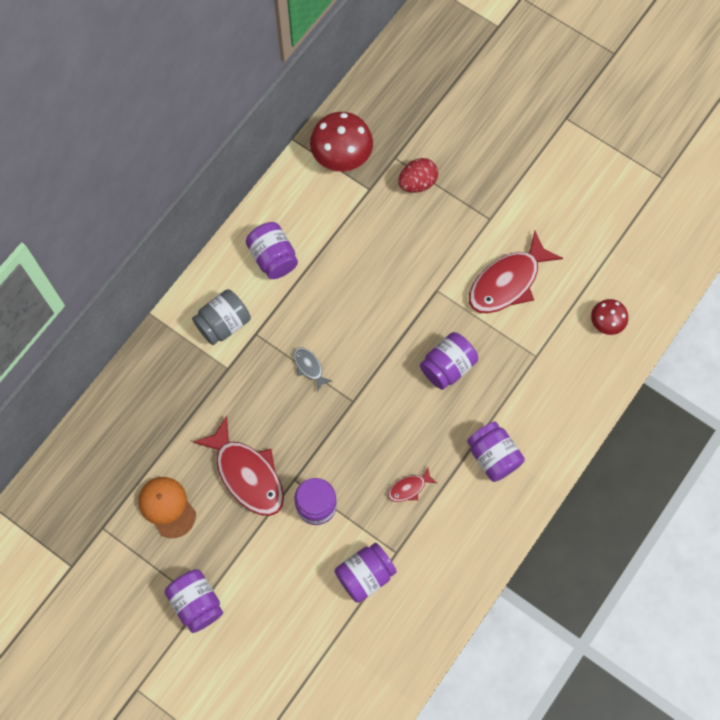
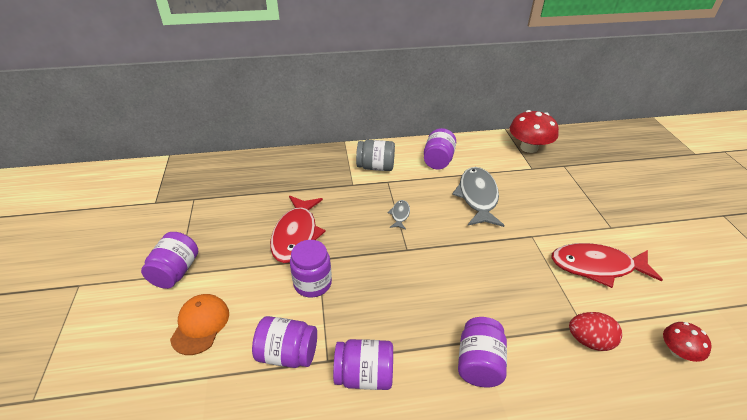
camera: 45 degrees right, 30 degrees down
(167, 507) = (235, 215): orange cap -> orange cap (200, 325)
(354, 280) = (477, 197): none -> grey fish
(409, 488) = (387, 327): red fish -> none
(417, 183) = (569, 183): red egg -> red egg (589, 341)
(447, 366) = (498, 280): purple jar -> purple jar (364, 375)

